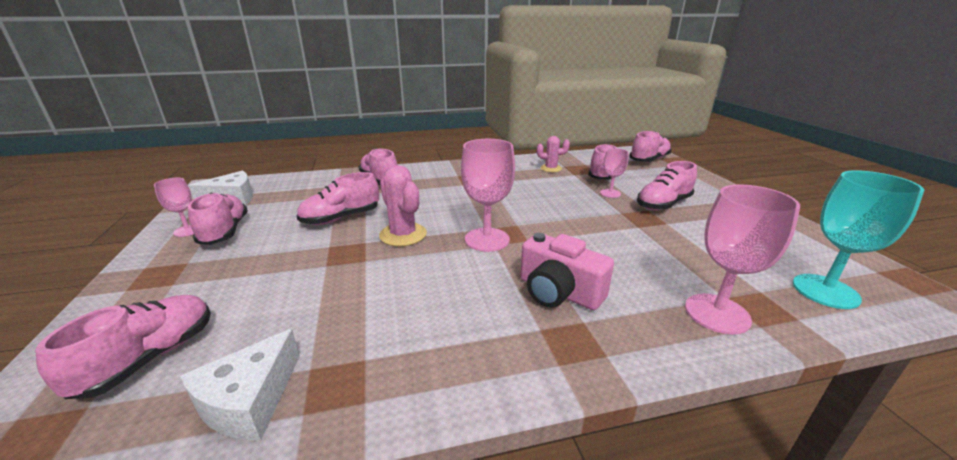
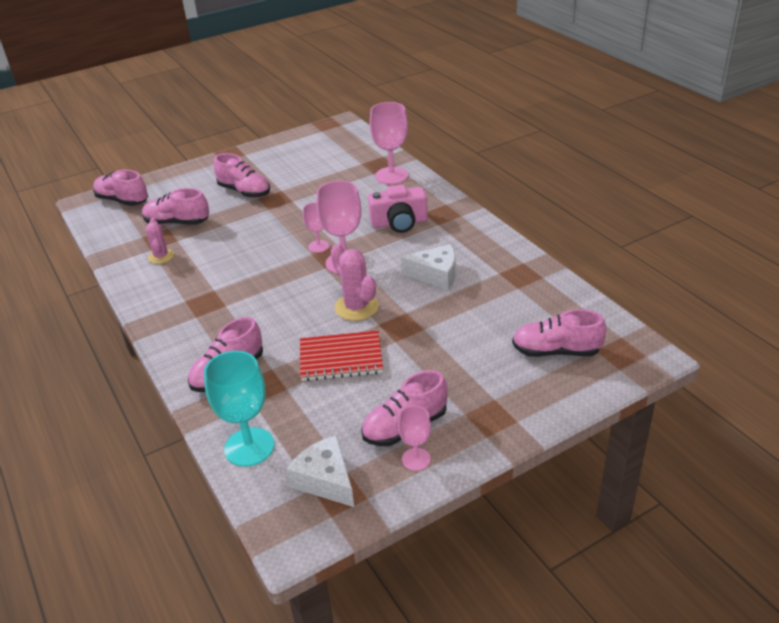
camera: 105 degrees left, 10 degrees up
(249, 400) = (549, 297): white cheese -> white cheese (436, 275)
(341, 218) = (341, 358): pink shoe -> red notebook
(403, 235) = (356, 307): pink cactus -> pink cactus turned 75 degrees counterclockwise
(558, 292) = (399, 223): pink camera -> pink camera turned 60 degrees clockwise
(610, 193) = (226, 216): pink goblet -> pink goblet (318, 246)
(825, 291) = (351, 146): turquoise goblet -> turquoise goblet (249, 447)

